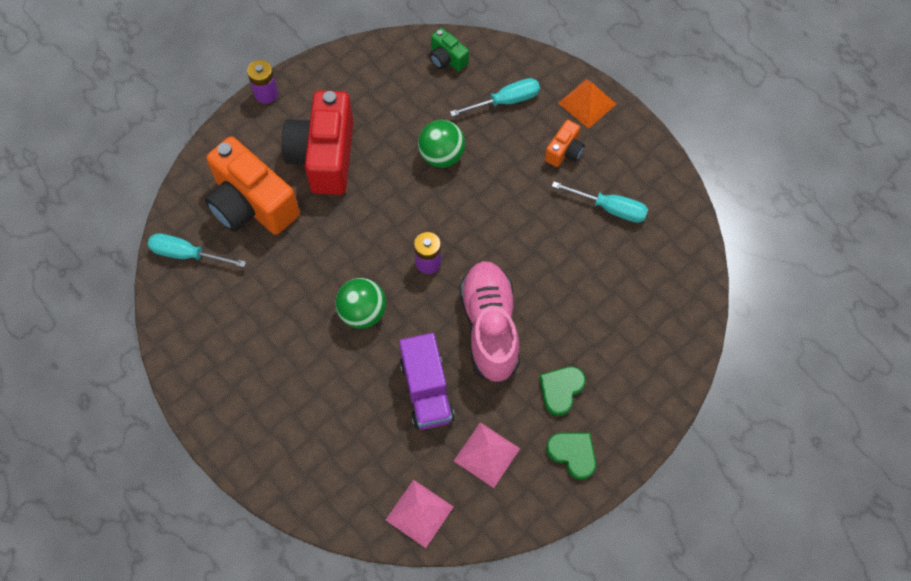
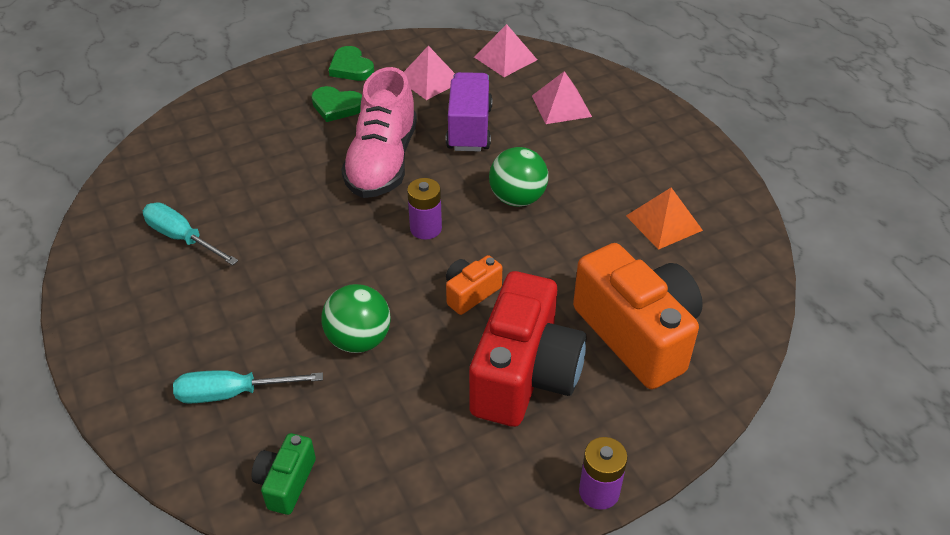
camera: 165 degrees left, 20 degrees down
(187, 254) = (727, 294): turquoise screwdriver -> none
(346, 447) = (561, 106): none -> pink pyramid
(447, 58) = (286, 482): green camera -> green camera turned 135 degrees counterclockwise
(561, 390) = (336, 106): green heart -> green heart turned 60 degrees clockwise
(564, 151) = (193, 310): orange camera -> orange camera (470, 293)
(587, 103) = (121, 364): orange pyramid -> orange pyramid (664, 223)

